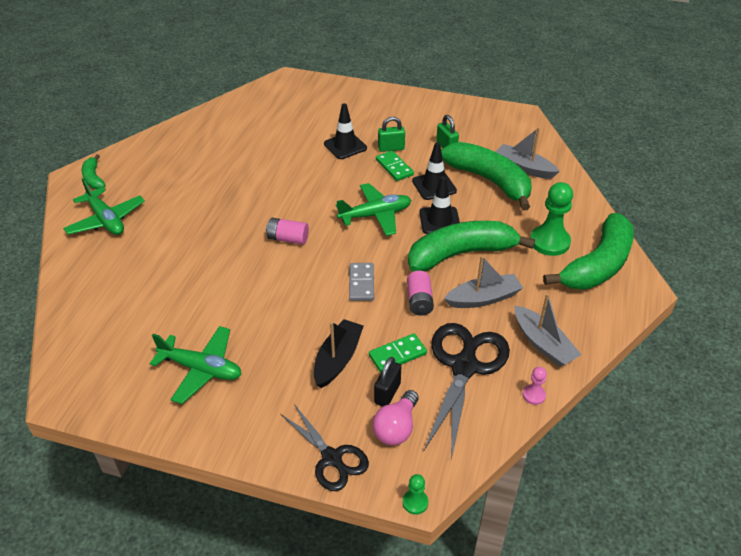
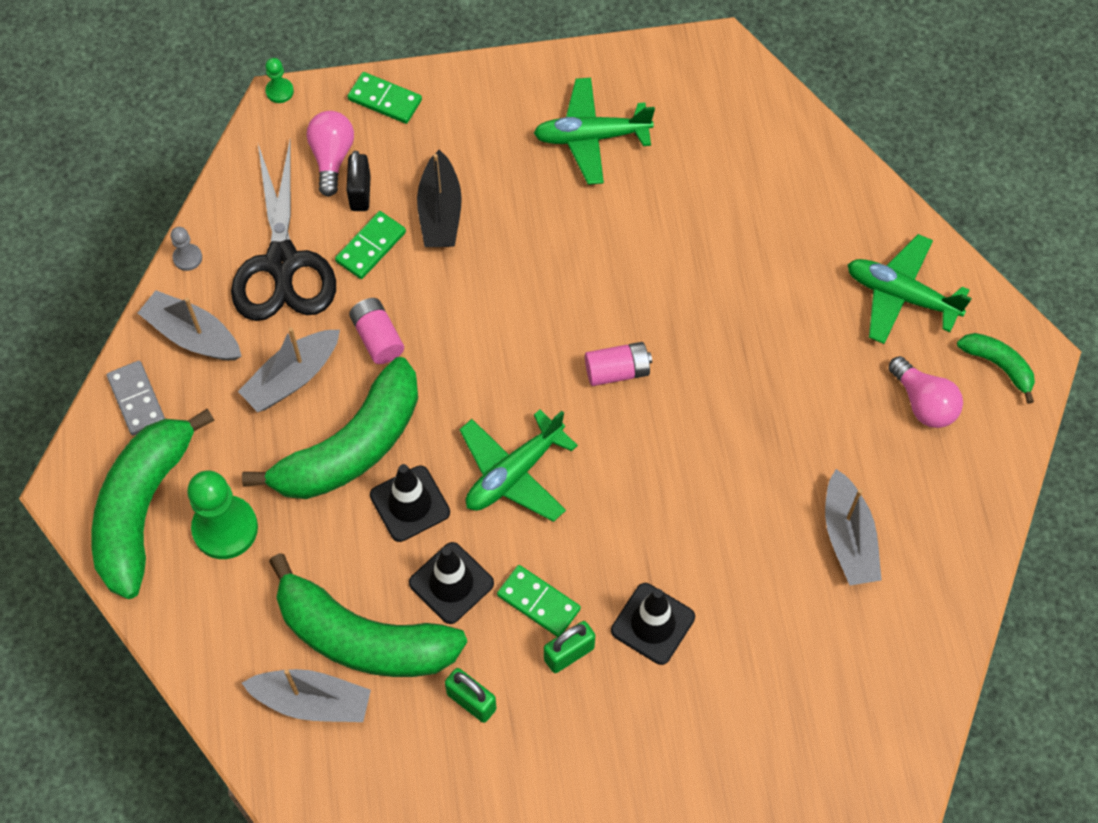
camera: 155 degrees right, 20 degrees up
(145, 177) = (923, 403): none -> pink light bulb
(231, 145) = (848, 538): none -> grey boat
(332, 458) = (385, 100): black scissors -> green domino
(361, 283) = (469, 335): grey domino -> grey domino (136, 400)
(534, 395) = (187, 258): pink pawn -> grey pawn

